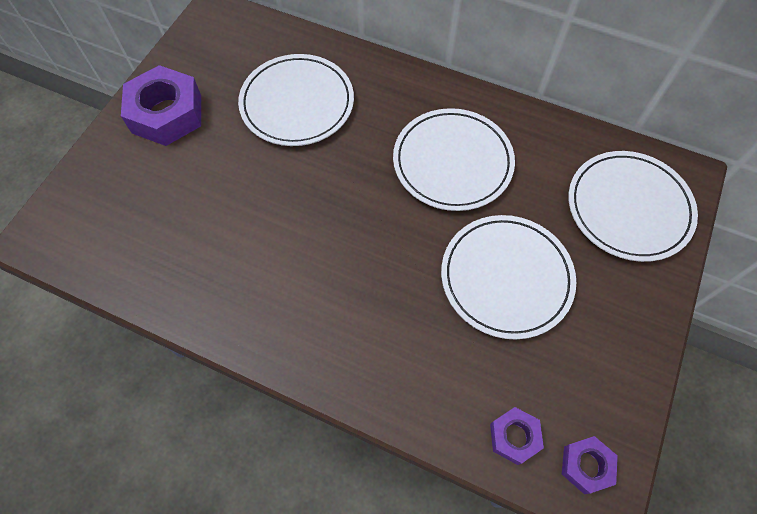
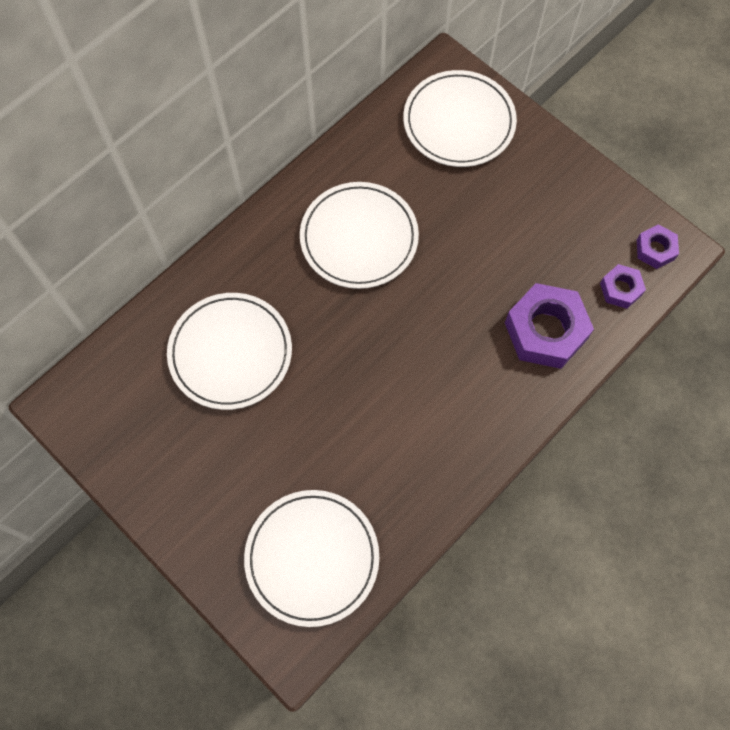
camera: 70 degrees left, 5 degrees up
(166, 114) = (187, 487): purple nut -> purple nut (545, 331)
(506, 278) = (489, 241): white plate -> white plate (312, 558)

